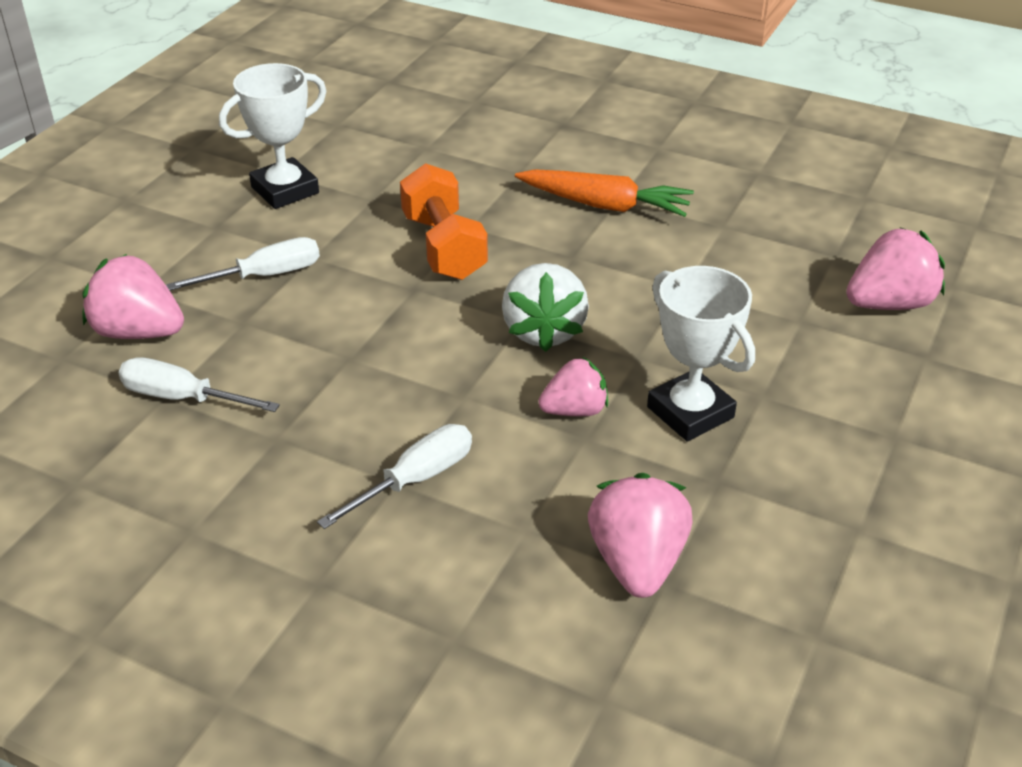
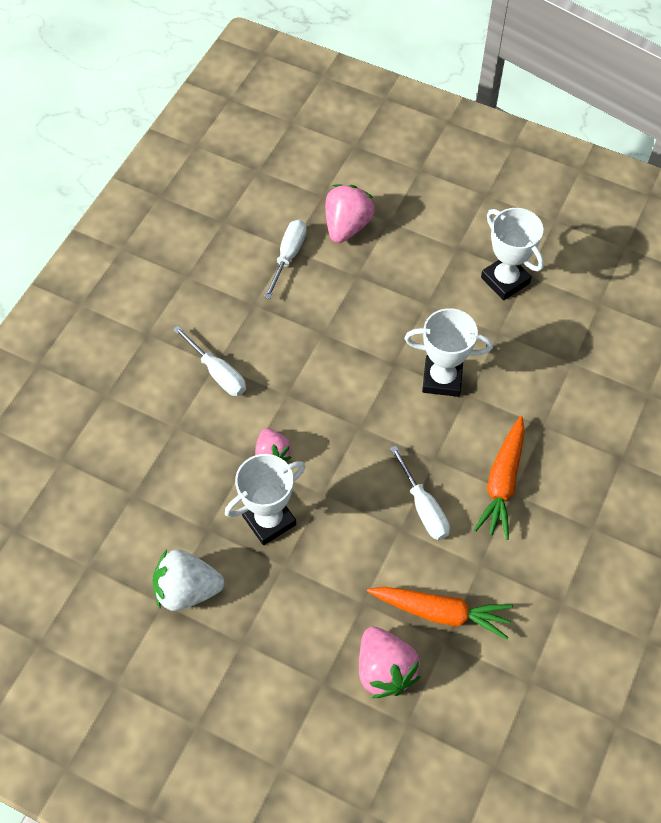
camera: 90 degrees right, 20 degrees up
(265, 275) = (405, 281): white screwdriver -> white screwdriver (423, 507)
(444, 247) = (442, 379): orange dumbbell -> white trophy
(544, 331) = (350, 439): white strawberry -> white strawberry (187, 590)
(637, 562) = (148, 481): pink strawberry -> none
(797, 257) = (440, 612): none -> orange carrot

